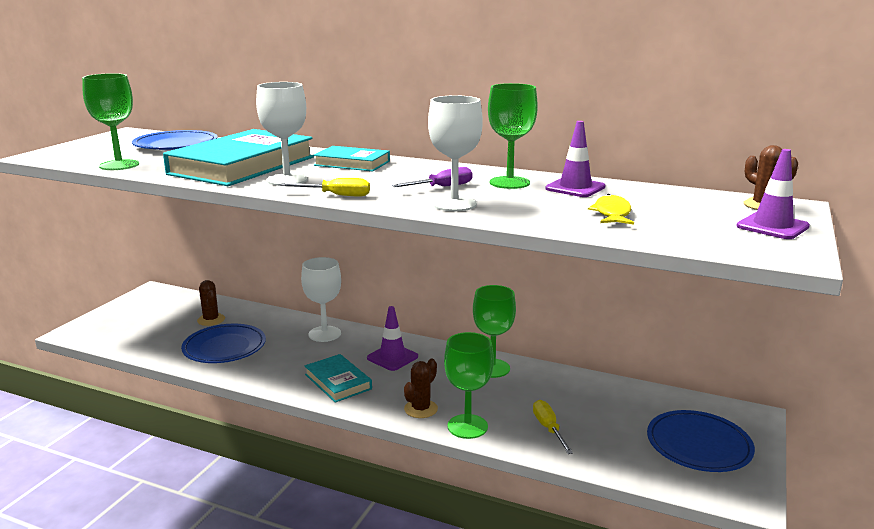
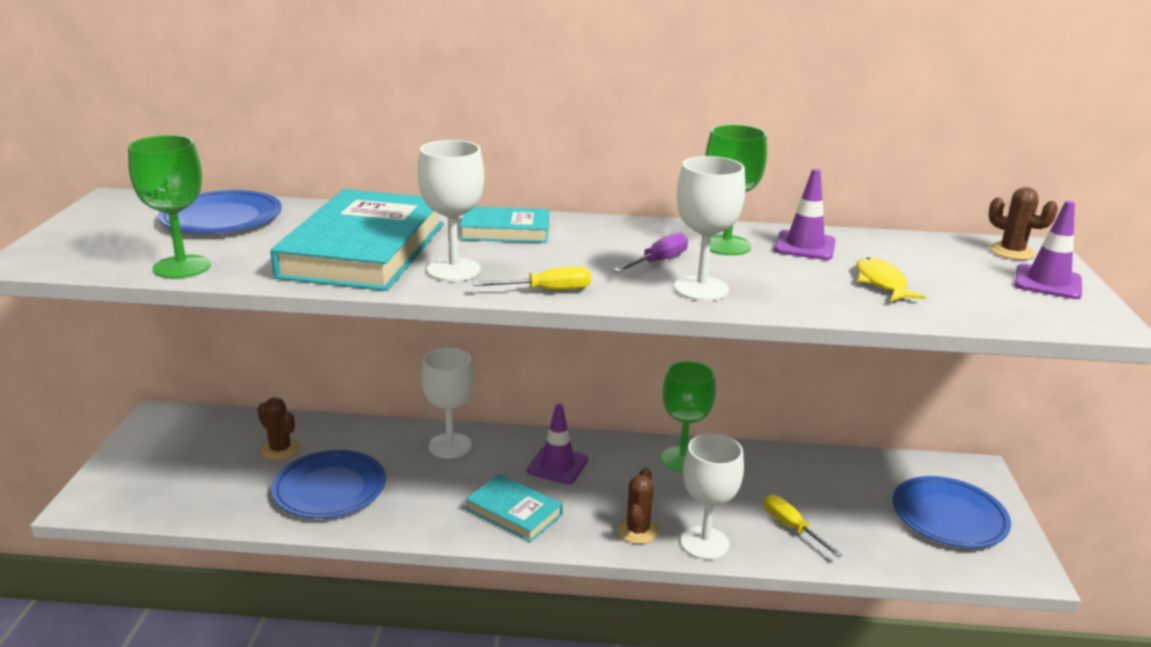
camera: 20 degrees left, 5 degrees up
(467, 426) = (704, 543): green goblet -> white goblet

